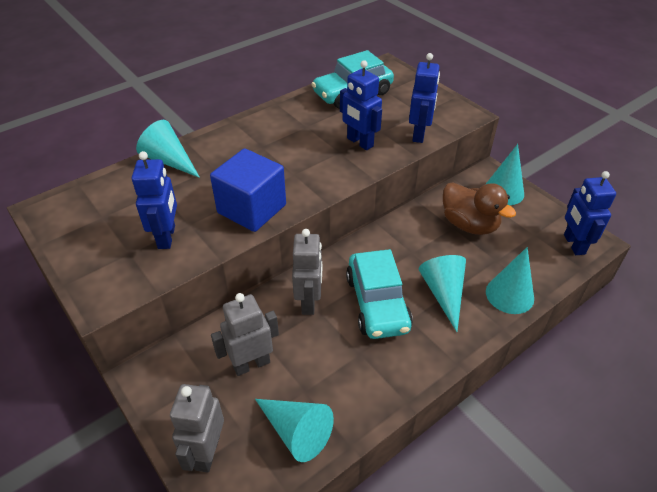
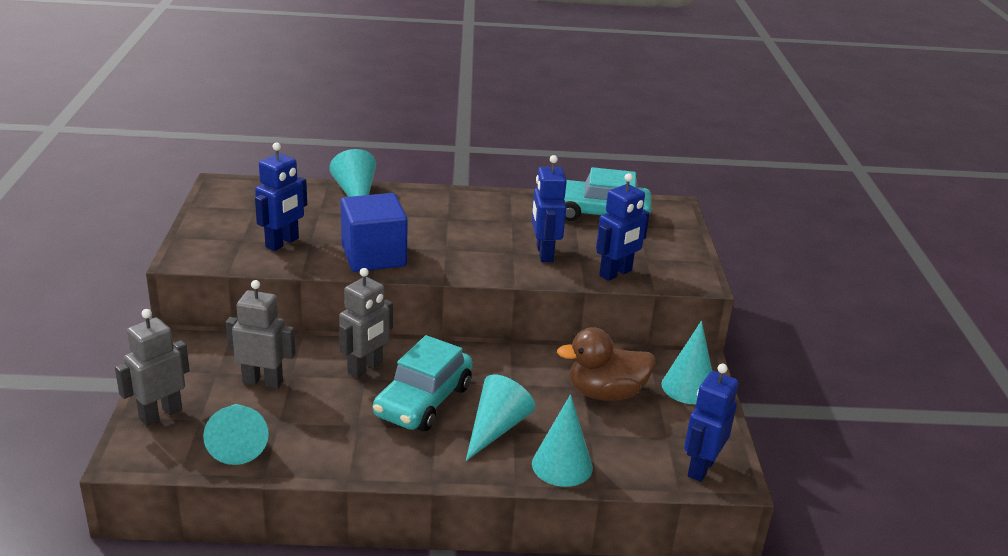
camera: 35 degrees right, 15 degrees down
(469, 225) = (605, 393): brown duck -> brown duck turned 90 degrees clockwise

